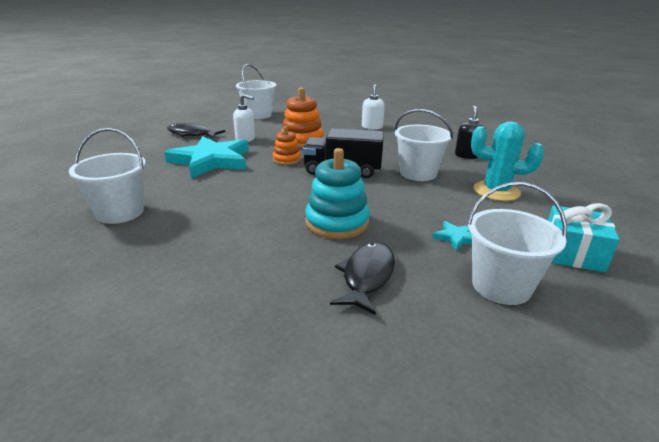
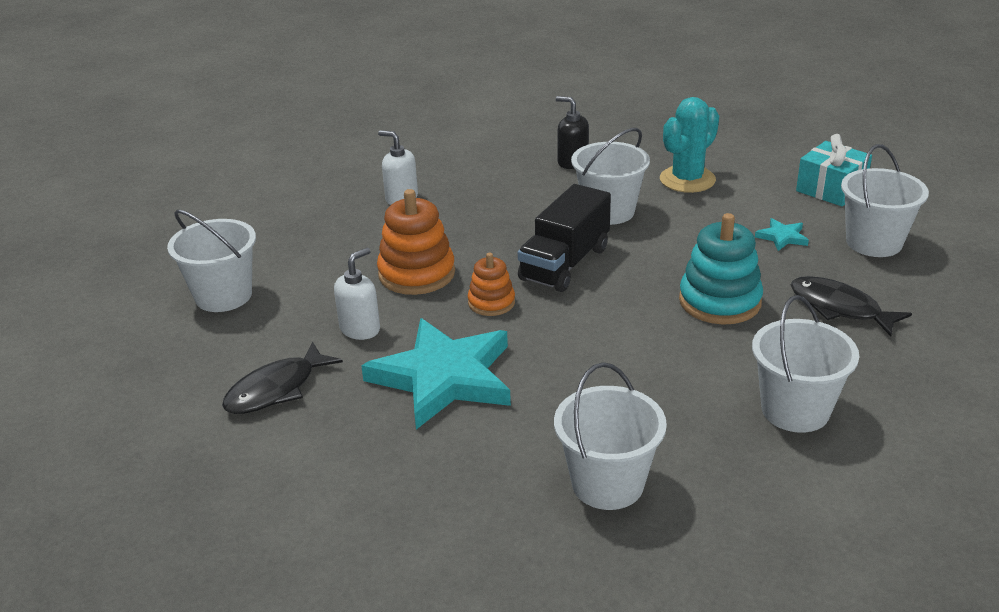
camera: 65 degrees left, 5 degrees up
(208, 268) = (795, 410): none -> white bucket

